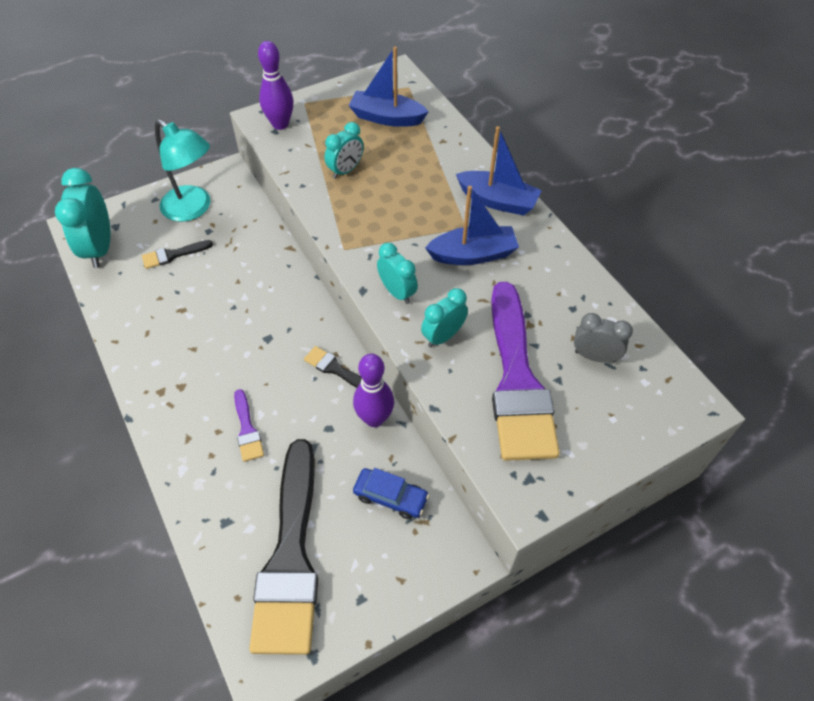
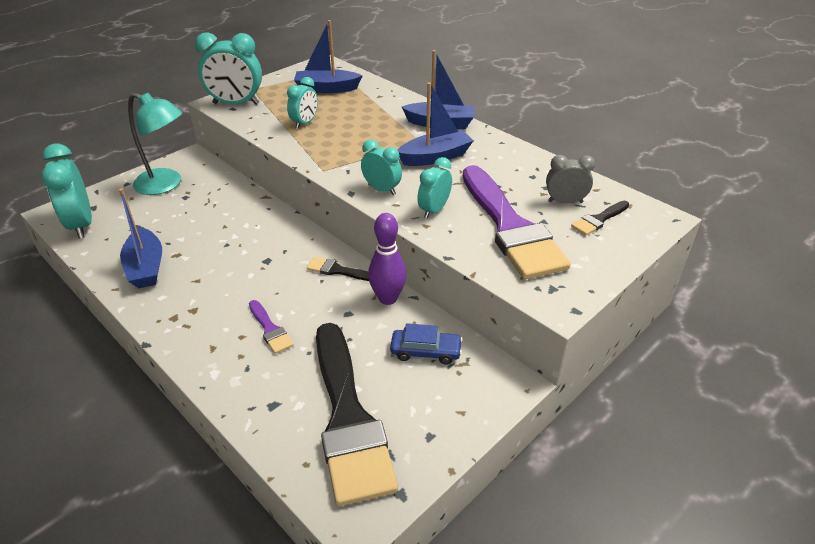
camera: 15 degrees left, 15 degrees down
(149, 320) = (146, 267): none -> blue boat
(173, 255) = (156, 218): black brush -> black brush (599, 220)
(280, 124) = (236, 104): purple bowling pin -> turquoise clock

